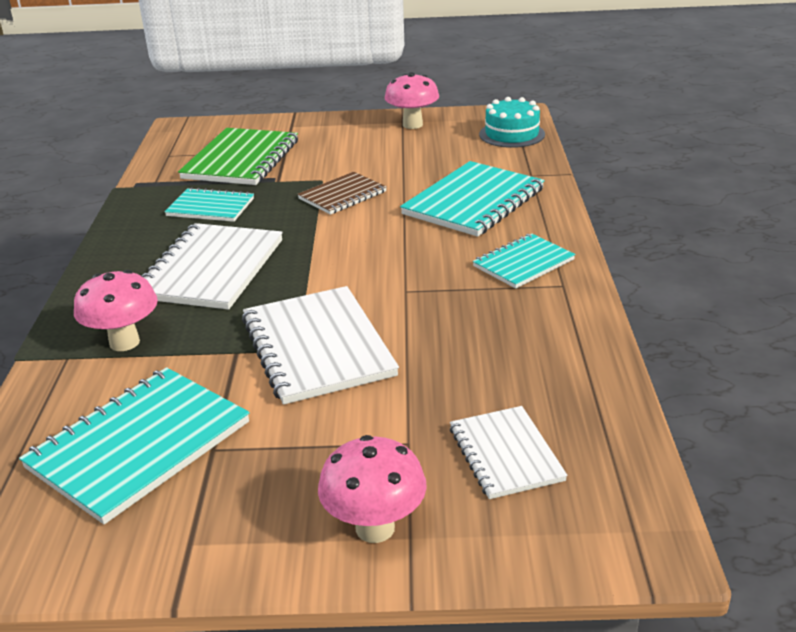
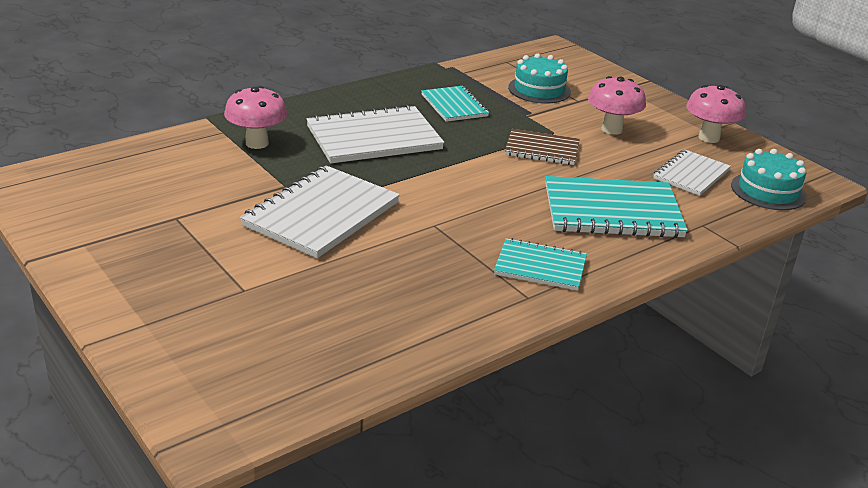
camera: 50 degrees right, 0 degrees up
(139, 445) = (159, 191): turquoise notebook -> none
(241, 160) = (539, 89): green notebook -> turquoise cake
(375, 528) = (144, 307): pink mushroom -> pink mushroom (611, 129)
(506, 454) = (266, 337): white notebook -> white notebook (691, 174)

